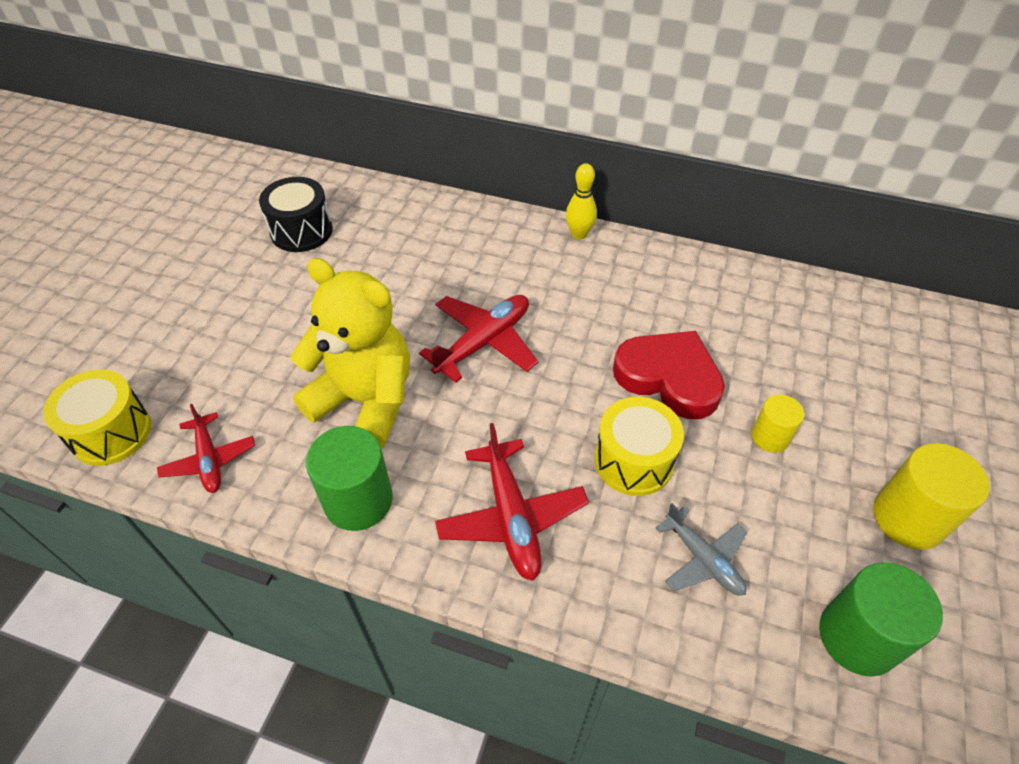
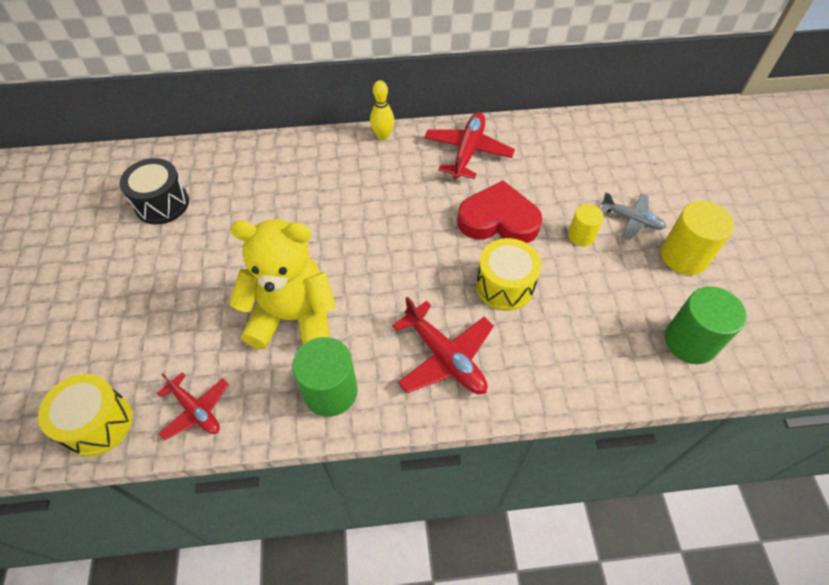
camera: 25 degrees left, 5 degrees up
(484, 342) = (357, 241): red plane -> red plane (468, 151)
(703, 559) = (580, 333): grey plane -> grey plane (631, 220)

